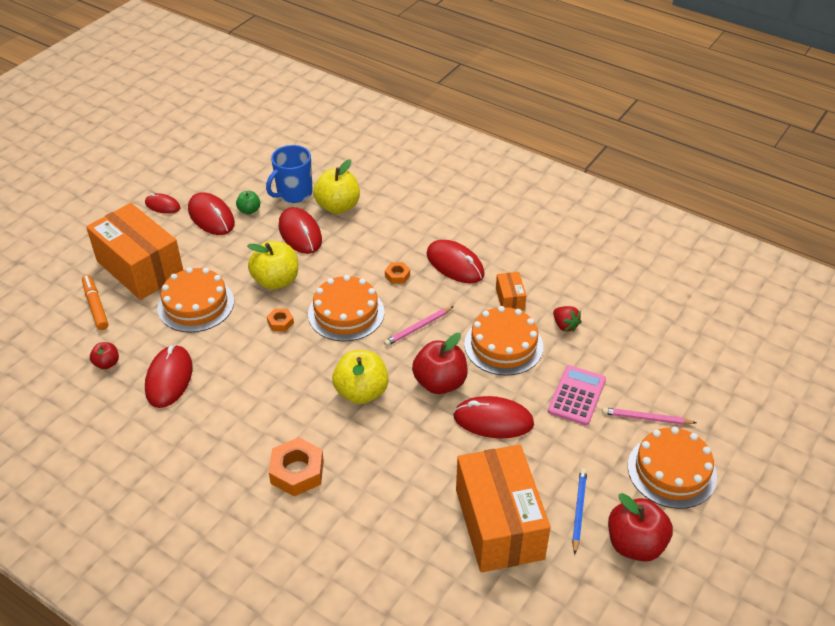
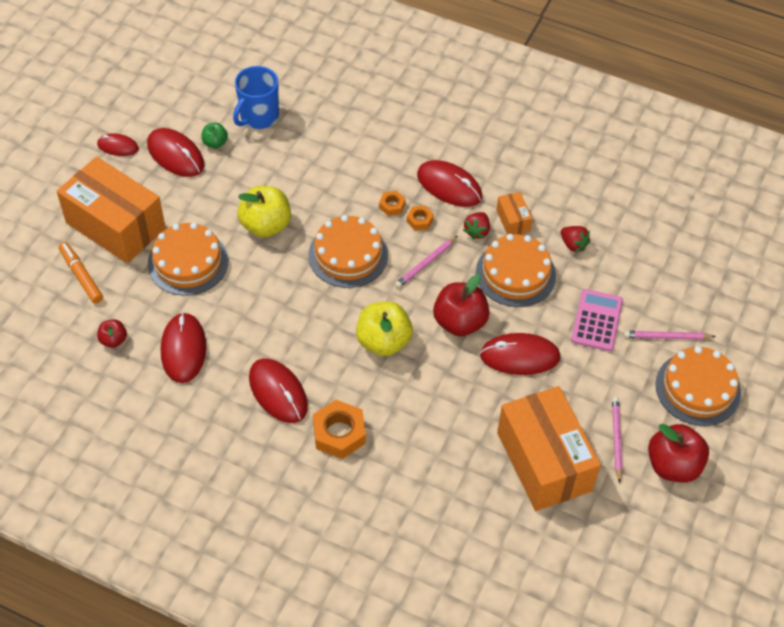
camera: 10 degrees left, 10 degrees up
(280, 322) = (282, 273): orange nut -> orange nut (419, 220)
(300, 233) = (277, 165): red mouse -> red mouse (278, 392)
(338, 206) = (310, 128): yellow apple -> none
(473, 305) = (477, 231): none -> red strawberry
(578, 510) = (616, 439): blue pencil -> pink pencil

